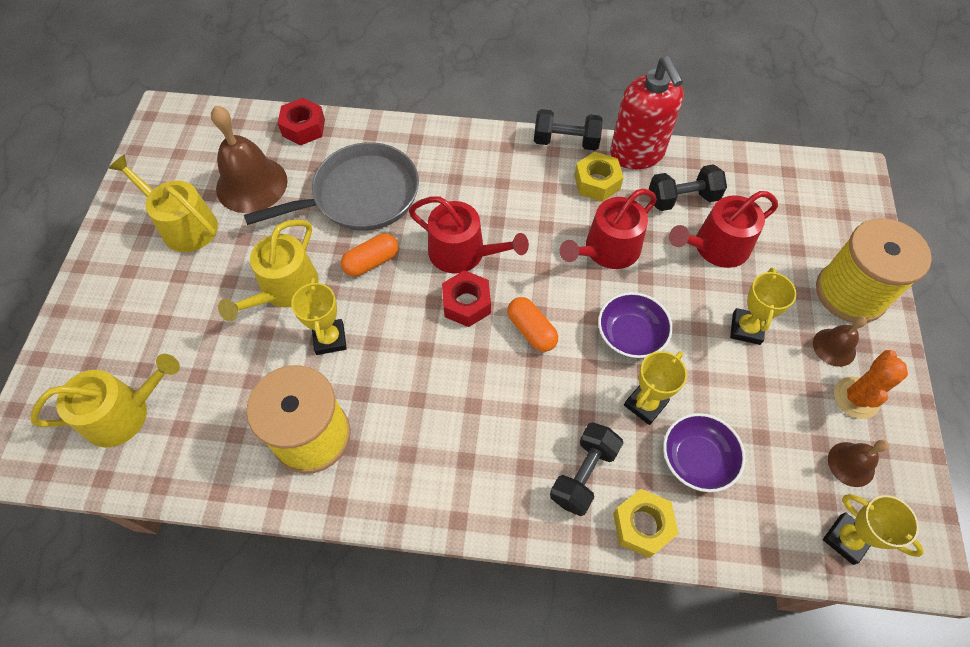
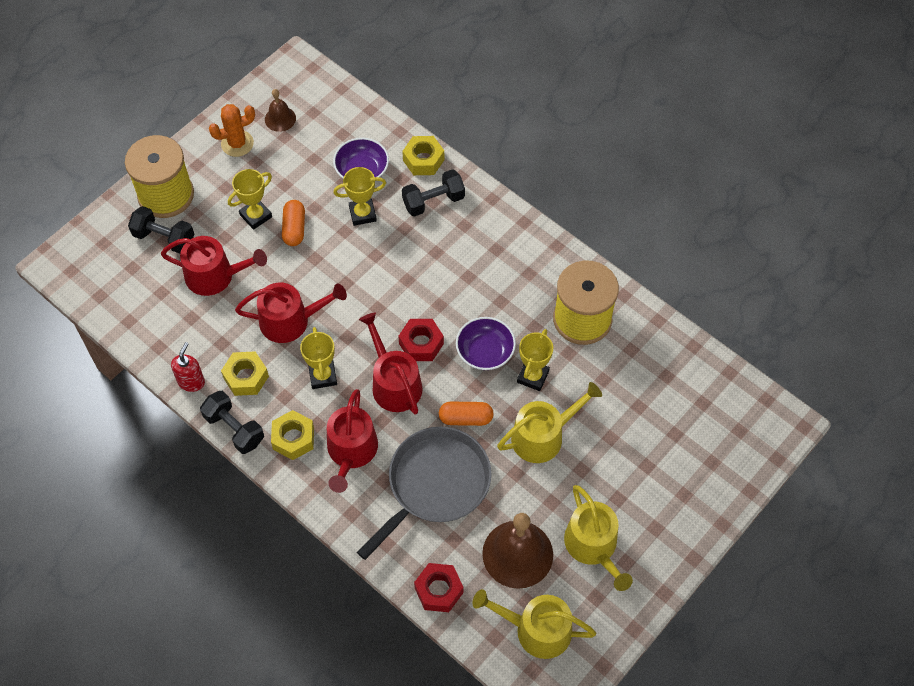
camera: 145 degrees left, 0 degrees up
(124, 413) = (700, 408): yellow watering can -> yellow watering can (536, 629)
(361, 195) = (435, 484): grey pan -> grey pan turned 120 degrees clockwise
(454, 179) = (351, 452): none -> red watering can
(511, 161) = (293, 438): none -> yellow nut
(531, 330) = (392, 299): orange capsule -> orange capsule (294, 228)
(630, 335) = (331, 257): purple bowl -> purple bowl (485, 352)
(637, 154) = (191, 382): red soap dispenser -> red soap dispenser, size x0.51
(682, 199) = (198, 324): black dumbbell -> black dumbbell (164, 238)
(834, 347) = (216, 174): brown bell -> none
(846, 539) = (323, 93): yellow trophy -> yellow trophy (323, 376)

